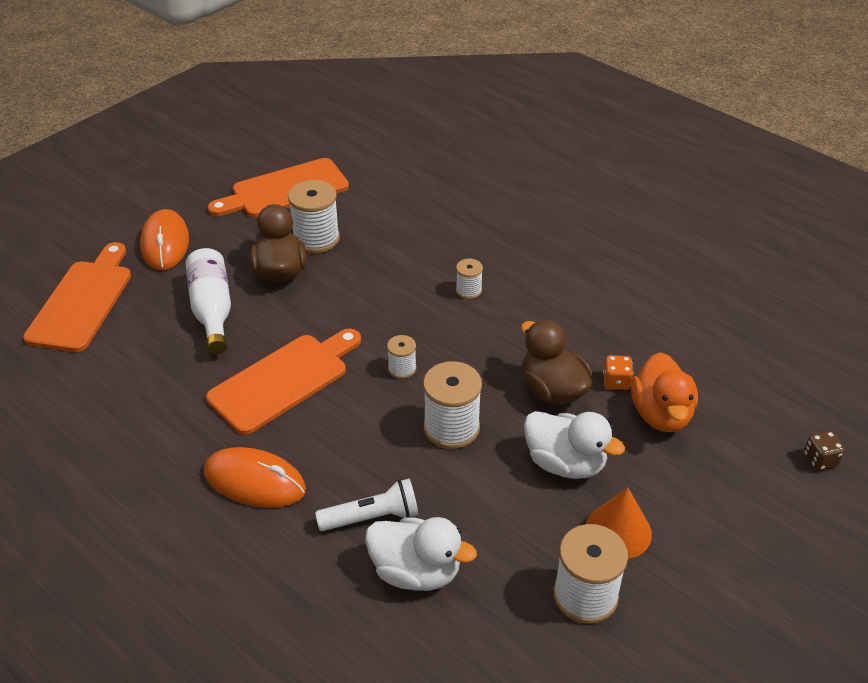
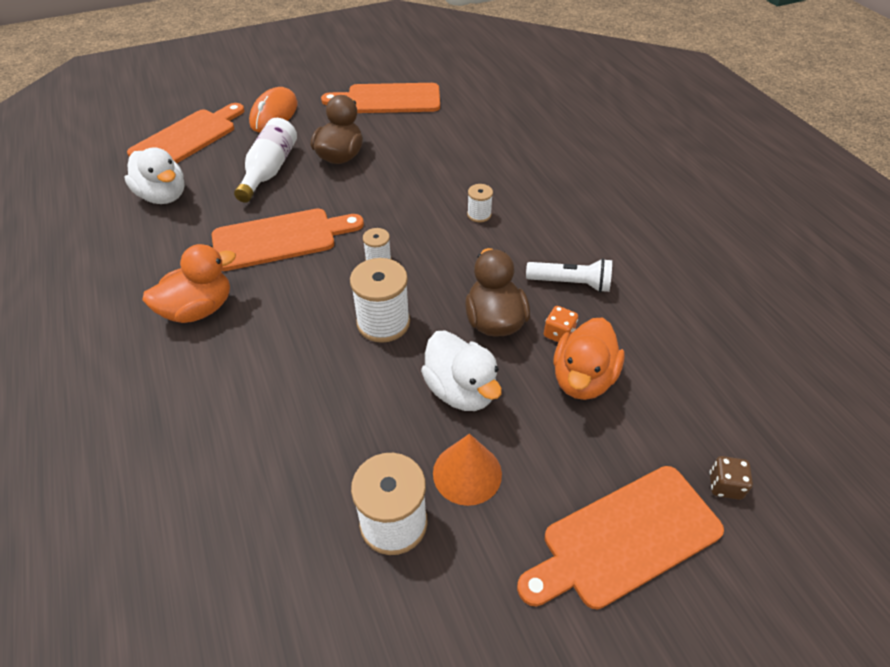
camera: 25 degrees right, 5 degrees up
(255, 481) = (199, 309): orange mouse -> orange duck
(316, 239) = (385, 140): white spool -> none
(372, 517) = (264, 373): white flashlight -> white flashlight (571, 283)
(416, 571) = (264, 435): white duck -> white duck (163, 196)
(772, 531) = (625, 538): none -> orange cutting board

